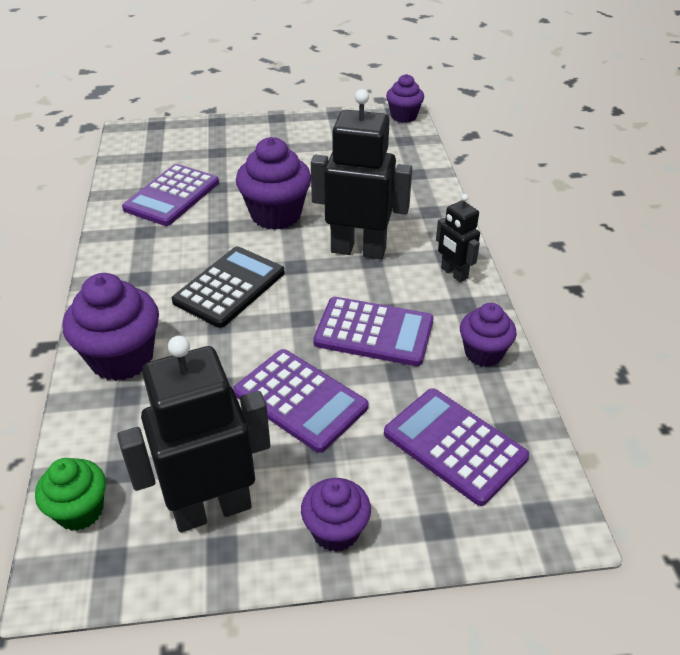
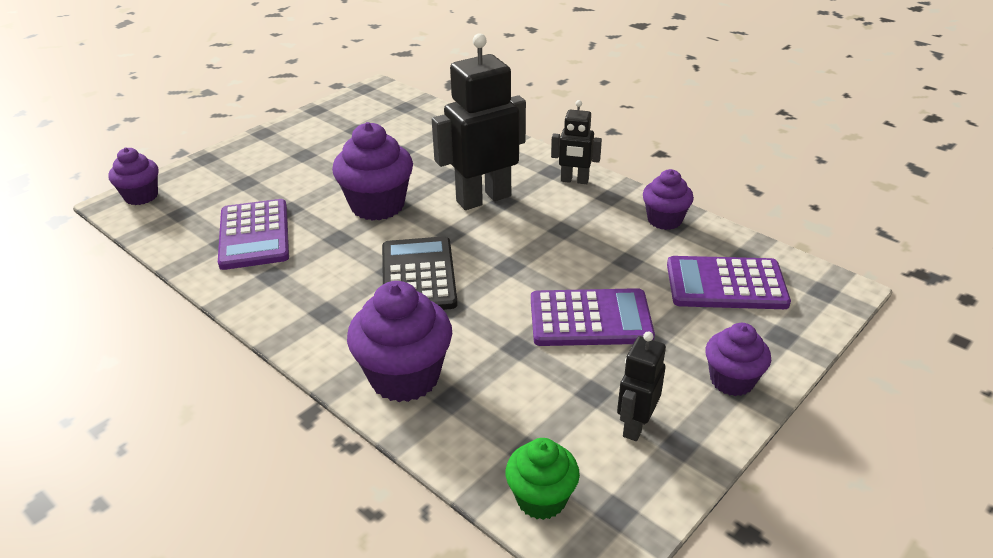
camera: 40 degrees left, 5 degrees down
(212, 508) = (635, 425): black robot -> black robot, size x0.53
(374, 332) = (575, 246): purple calculator -> none
(403, 116) = (379, 89): purple cupcake -> purple cupcake (141, 196)

